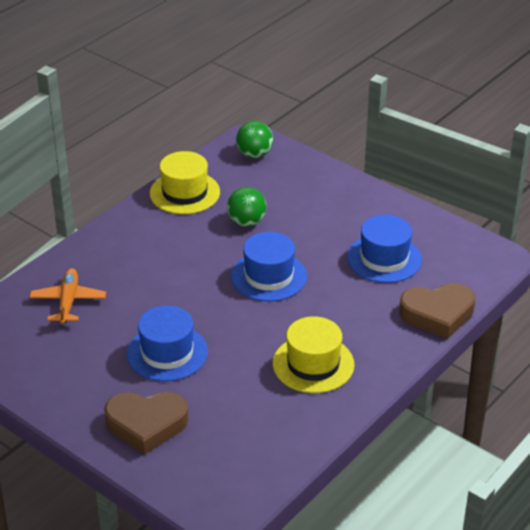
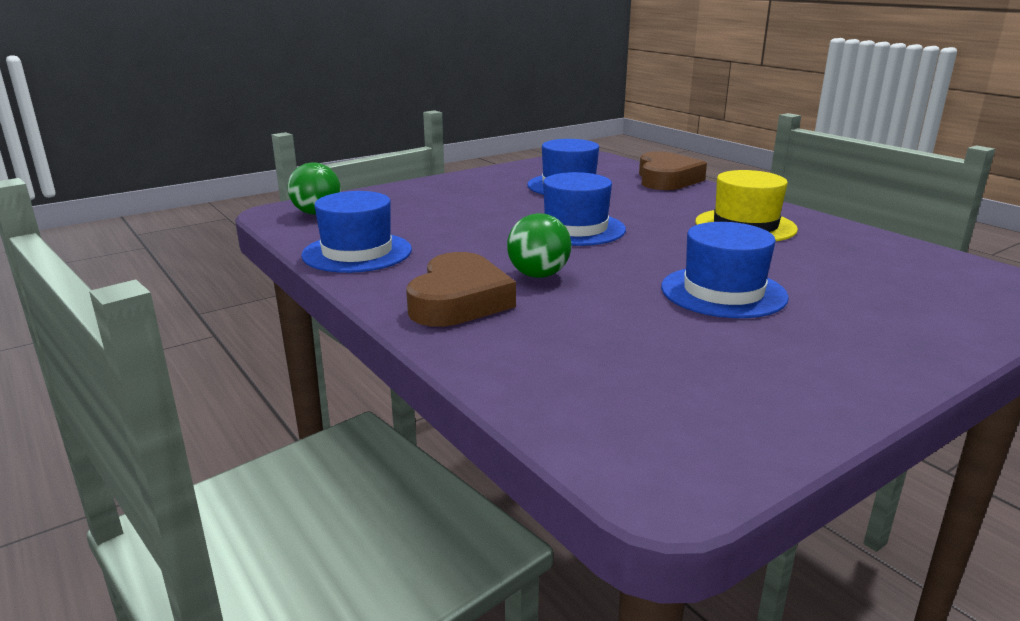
camera: 75 degrees left, 15 degrees down
(68, 301) = (578, 352): orange plane -> none
(146, 424) = (888, 317): brown heart -> brown heart (459, 301)
(184, 193) = (357, 252): yellow hat -> blue hat
(246, 222) = (456, 228): green ball -> green ball (538, 275)

